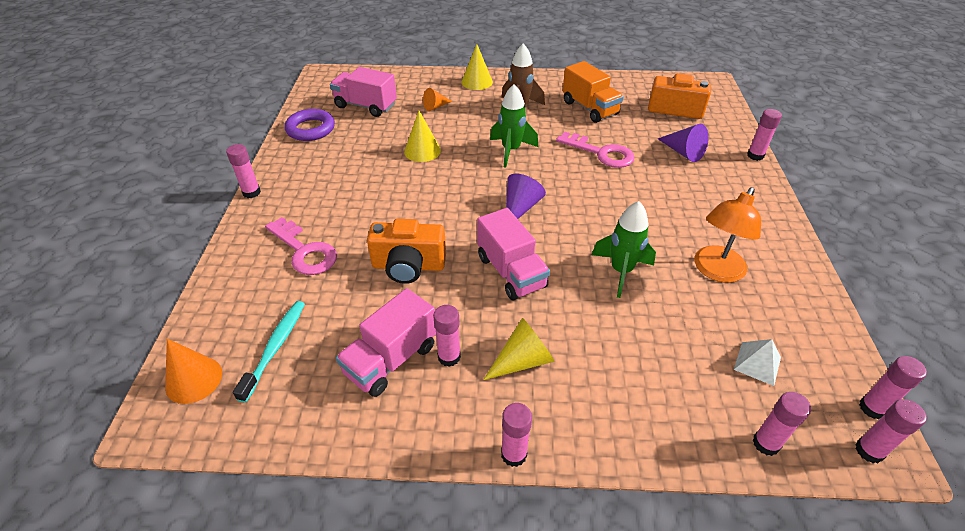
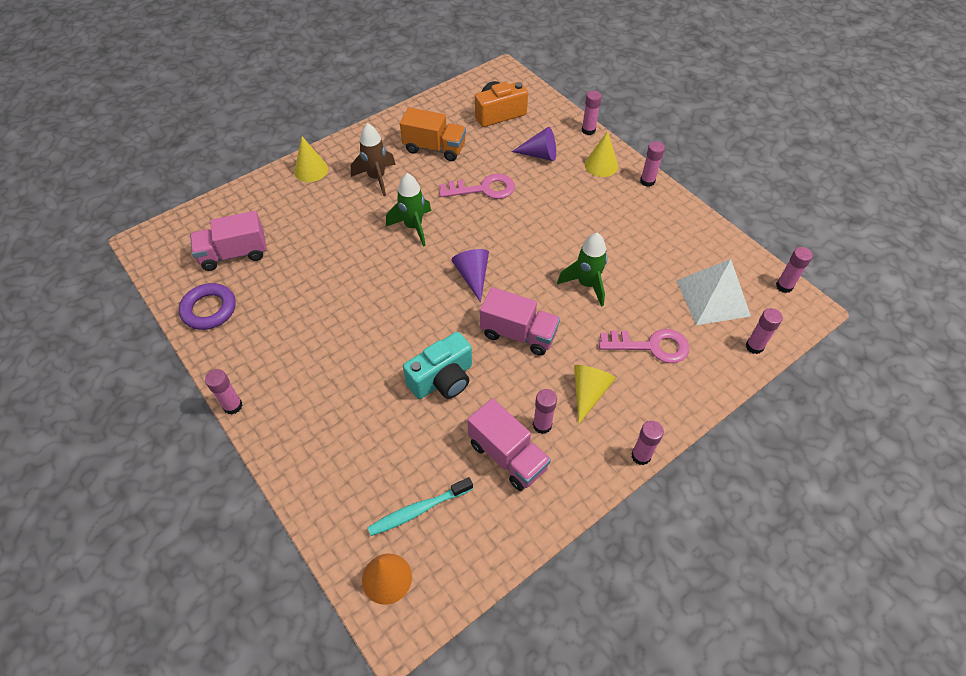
camera: 40 degrees left, 10 degrees up
(275, 347) = (418, 510): turquoise toothbrush -> turquoise toothbrush turned 90 degrees counterclockwise
(304, 251) = (347, 424): pink key -> pink key (651, 346)
(391, 359) = (507, 455): pink truck -> pink truck turned 45 degrees counterclockwise
(408, 266) = (442, 379): orange camera -> turquoise camera
(422, 151) = (340, 270): yellow cone -> yellow cone (601, 165)
(435, 106) = (302, 218): orange cone -> none
(715, 271) = (640, 246): orange lamp -> none
(757, 363) = (712, 298): white pyramid -> white pyramid, size x2.01
(869, 451) = (800, 314): pink glue stick -> pink glue stick (647, 181)

